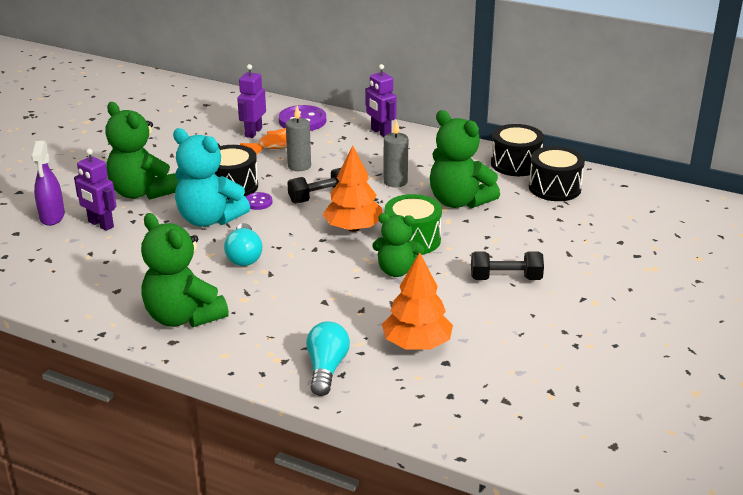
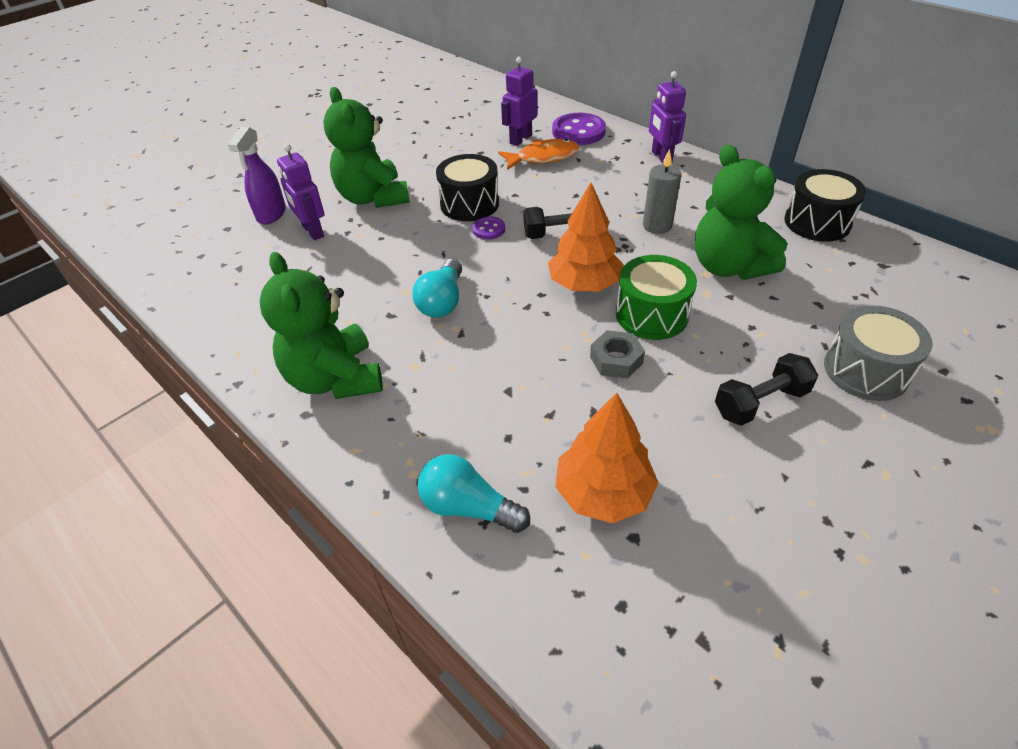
camera: 20 degrees right, 15 degrees up
(209, 219) = (426, 243): turquoise teddy bear -> none
(299, 166) = (553, 188): grey candle -> none
(326, 369) = (468, 507): turquoise light bulb -> turquoise light bulb turned 90 degrees counterclockwise
(396, 271) = (616, 360): green teddy bear -> grey nut
(505, 278) = (760, 402): black dumbbell -> black dumbbell turned 45 degrees counterclockwise
(554, 188) = (862, 266): black drum -> none
(570, 249) = (866, 370): none -> grey drum

